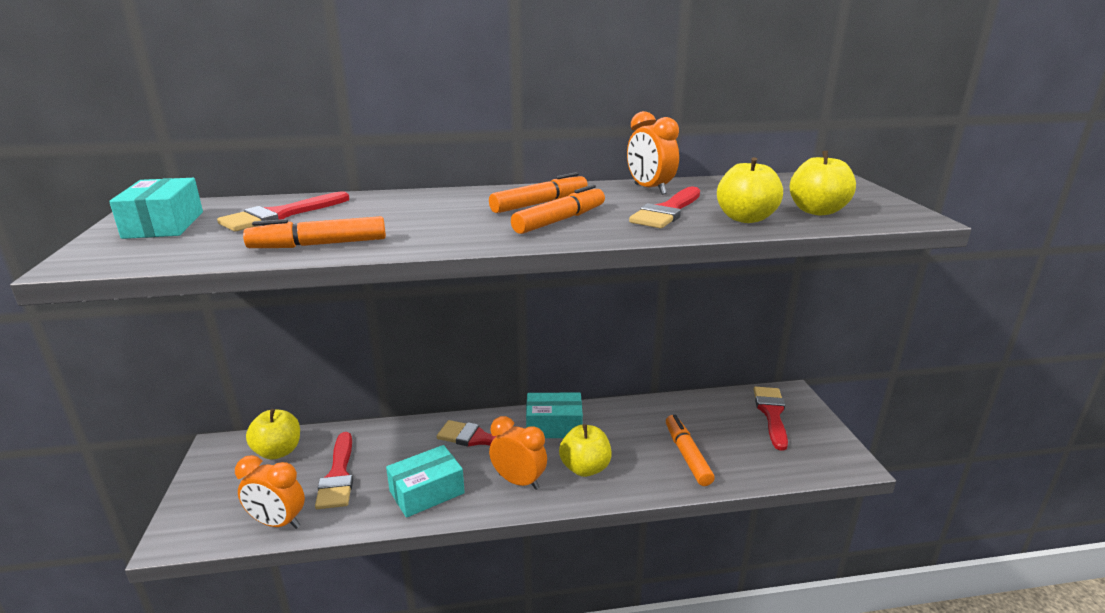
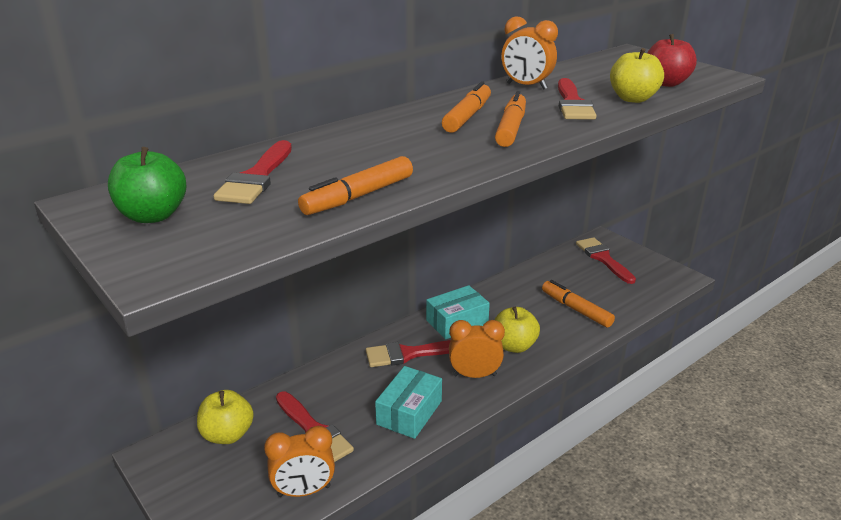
camera: 30 degrees left, 5 degrees up
(164, 225) = (153, 216): turquoise box -> green apple
(817, 211) = (666, 83): yellow apple -> red apple

